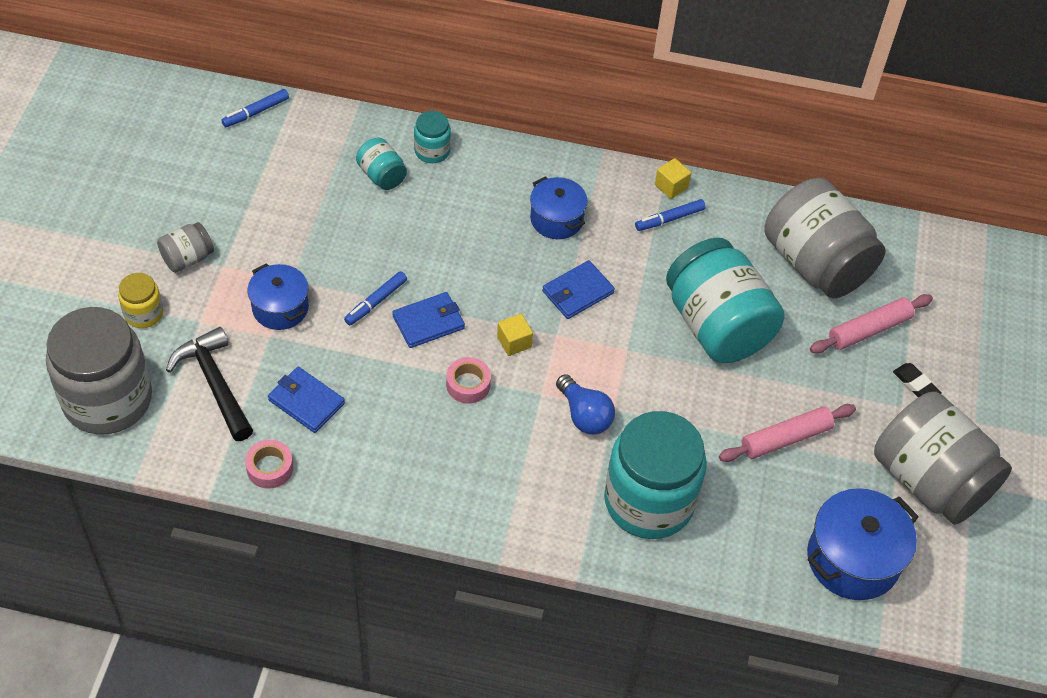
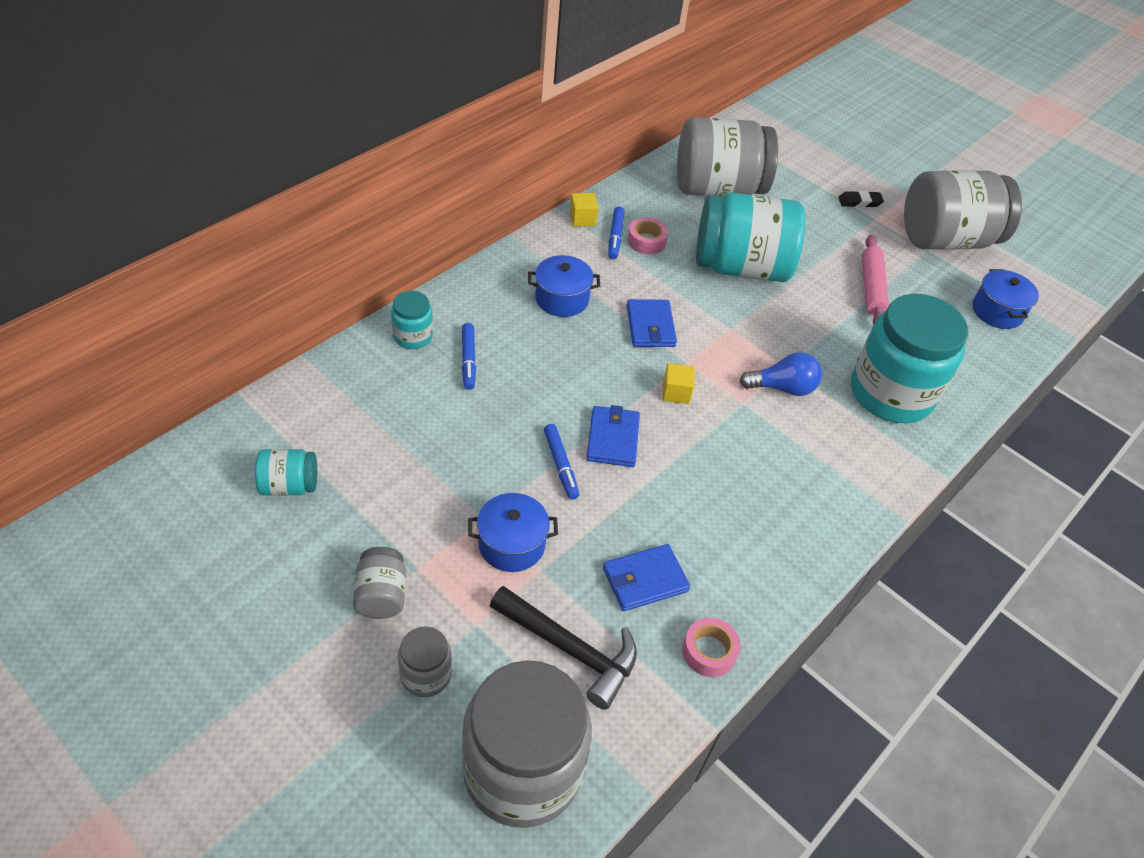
camera: 60 degrees left, 5 degrees down
(143, 313) = (426, 674): yellow jar -> grey jar
(215, 383) = (570, 650): black hammer -> black hammer turned 150 degrees counterclockwise
(256, 112) = (234, 440): blue marker -> blue marker (468, 360)
(382, 176) = (410, 385): turquoise jar -> turquoise jar (289, 485)
(468, 384) = (702, 446): pink tape -> pink tape (646, 241)
(853, 559) = (997, 311): blue pot -> blue pot, size x0.65
(869, 330) = (797, 197): pink rolling pin -> none

